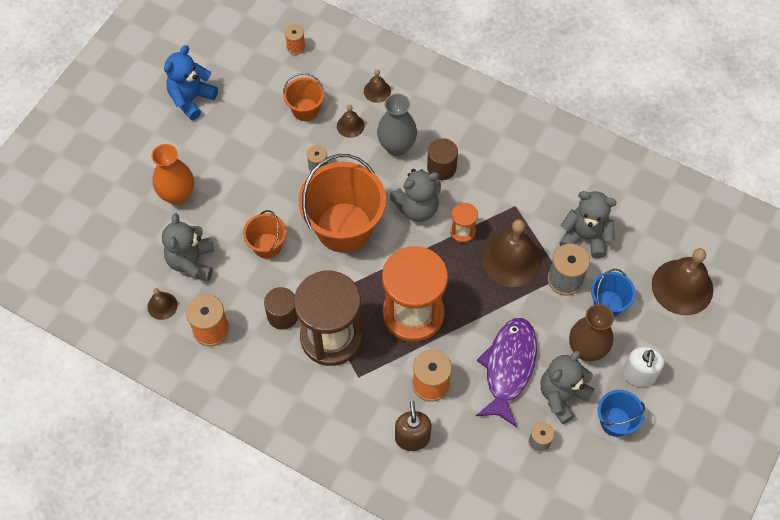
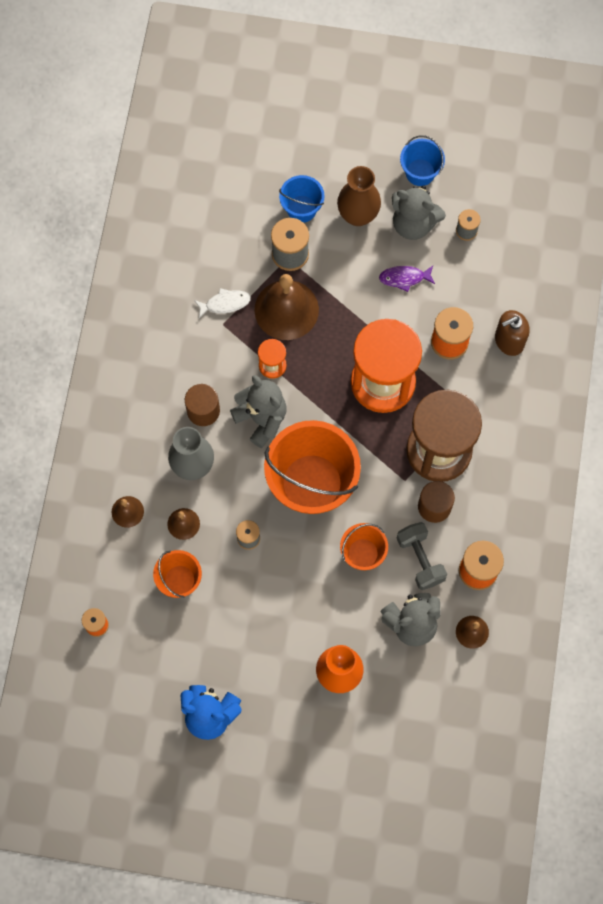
camera: 110 degrees left, 10 degrees up
(242, 288) = (420, 559): none -> grey dumbbell
(508, 368) = (404, 278): purple fish -> purple fish, size x0.49
(534, 213) = (225, 303): none -> white fish
(585, 237) = (235, 248): grey teddy bear -> none
(639, 374) = (365, 164): white soap dispenser -> none
(682, 287) = (257, 148): brown bell -> none

